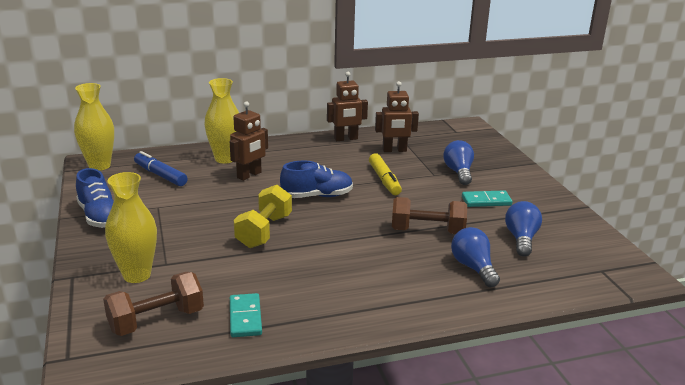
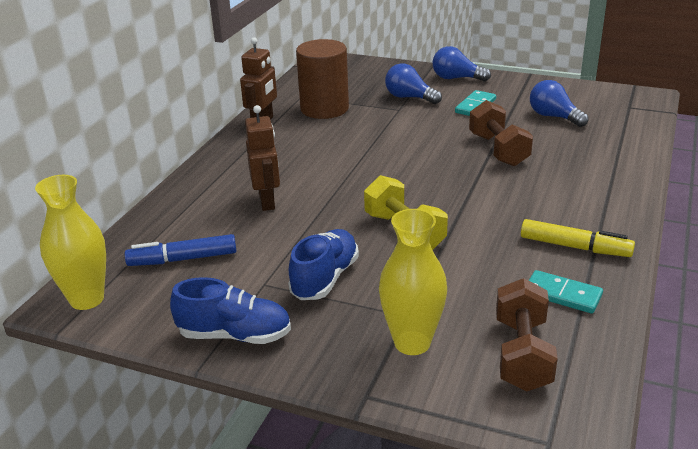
camera: 50 degrees left, 5 degrees up
(225, 159) = (204, 204): yellow vase -> none
(317, 196) = (366, 178): blue shoe -> blue shoe (325, 278)
(384, 180) = (378, 135): yellow marker -> yellow marker (575, 247)
(394, 150) = (324, 109): brown robot -> brown cylinder
(427, 231) = (498, 150): brown dumbbell -> brown dumbbell turned 60 degrees counterclockwise
(473, 268) = (579, 153): blue light bulb -> blue light bulb (456, 78)

